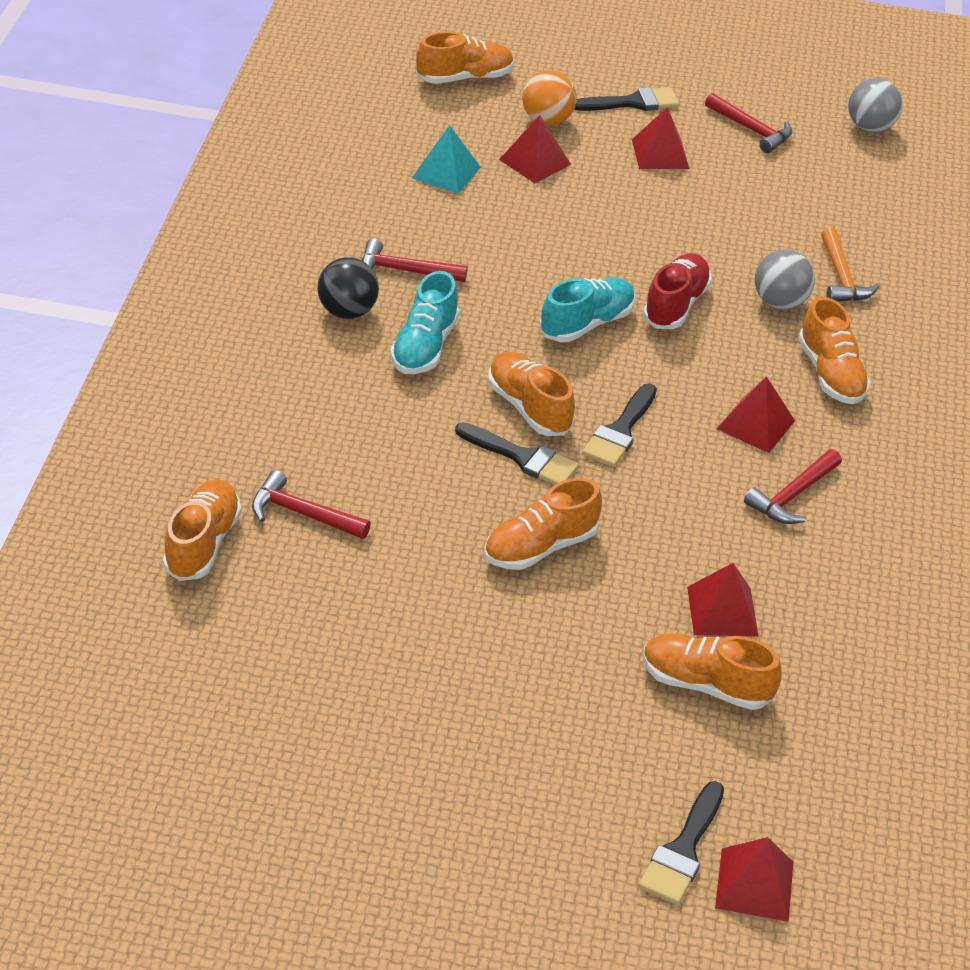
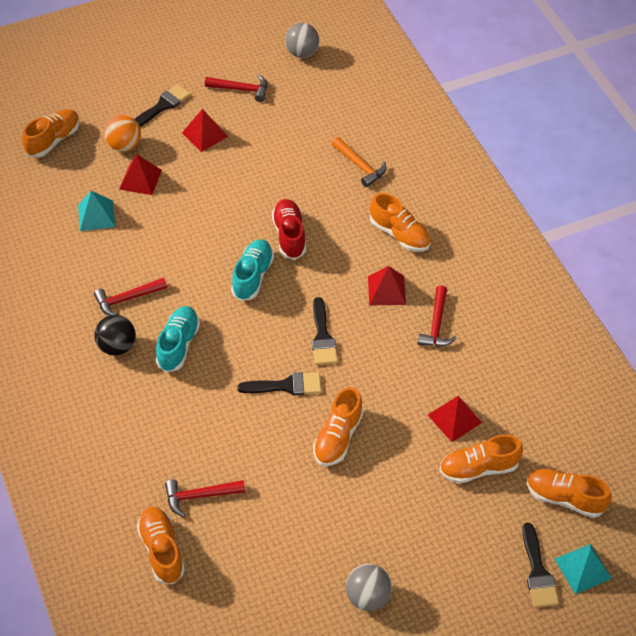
camera: 30 degrees left, 10 degrees up
(424, 347) = (178, 345): turquoise shoe -> turquoise shoe turned 150 degrees counterclockwise
(528, 408) = (264, 351): orange shoe -> orange shoe (565, 498)
(754, 884) = (583, 568): red pyramid -> turquoise pyramid
(779, 302) = (341, 202): grey ball -> grey ball (368, 596)

